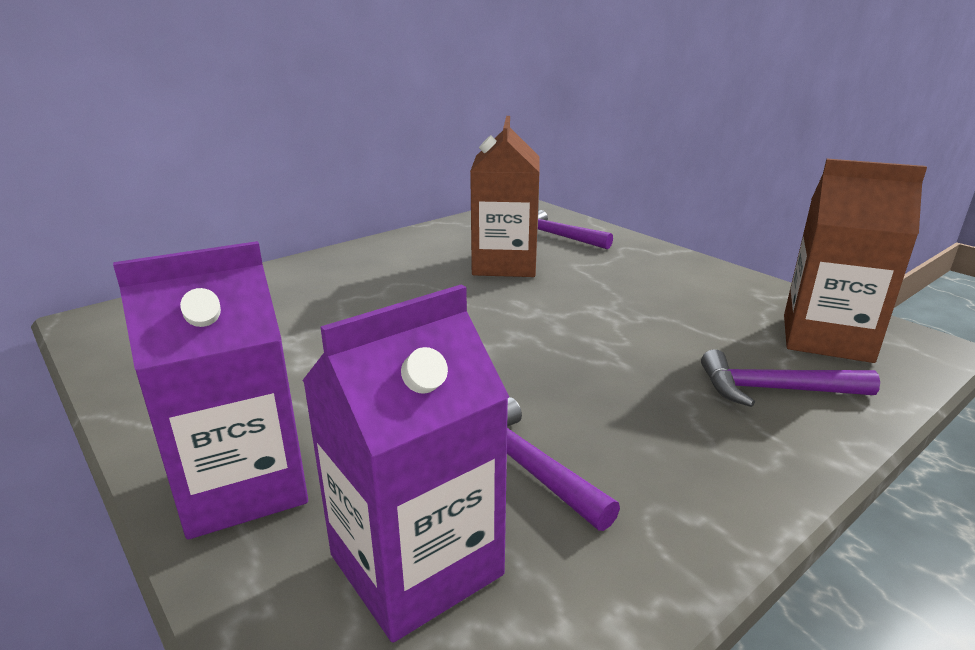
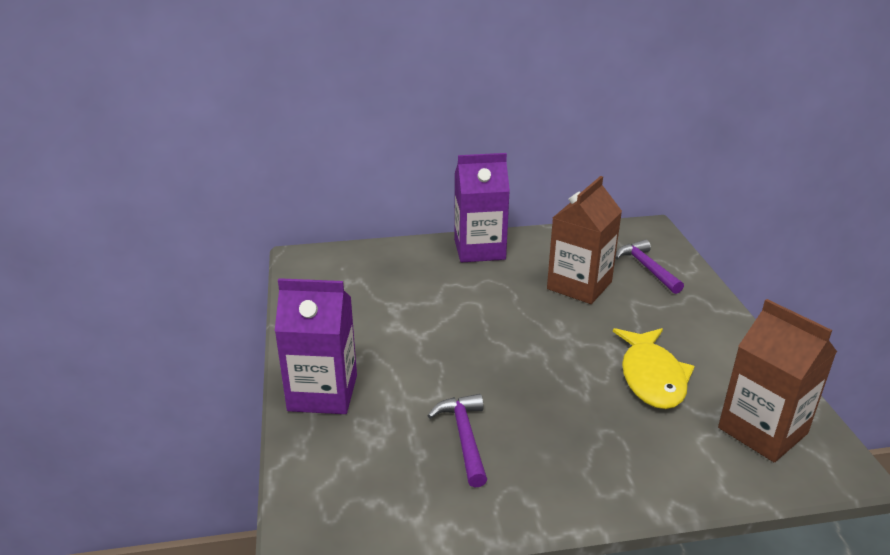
camera: 30 degrees right, 5 degrees up
(416, 565) = (374, 464): purple carton -> purple carton (479, 249)
(669, 323) = (651, 377): none -> yellow fish
(774, 390) = (669, 452): purple hammer -> none

